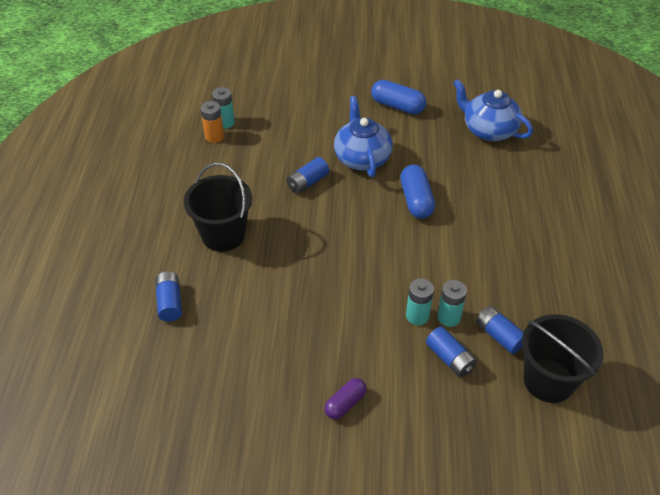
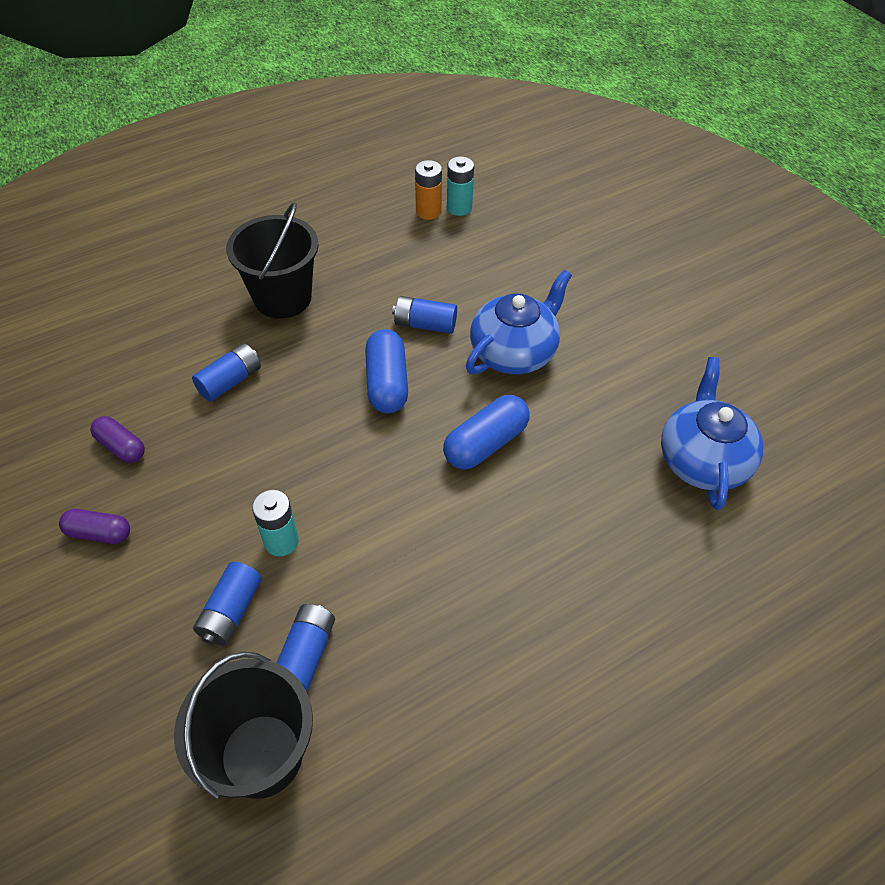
camera: 55 degrees right, 5 degrees up
(170, 302) = (157, 308): blue battery -> blue battery (230, 381)
(282, 367) = (121, 447): none -> purple capsule
(397, 106) = (646, 340): blue capsule -> blue capsule (387, 383)
(449, 317) = (301, 578): turquoise battery -> none

